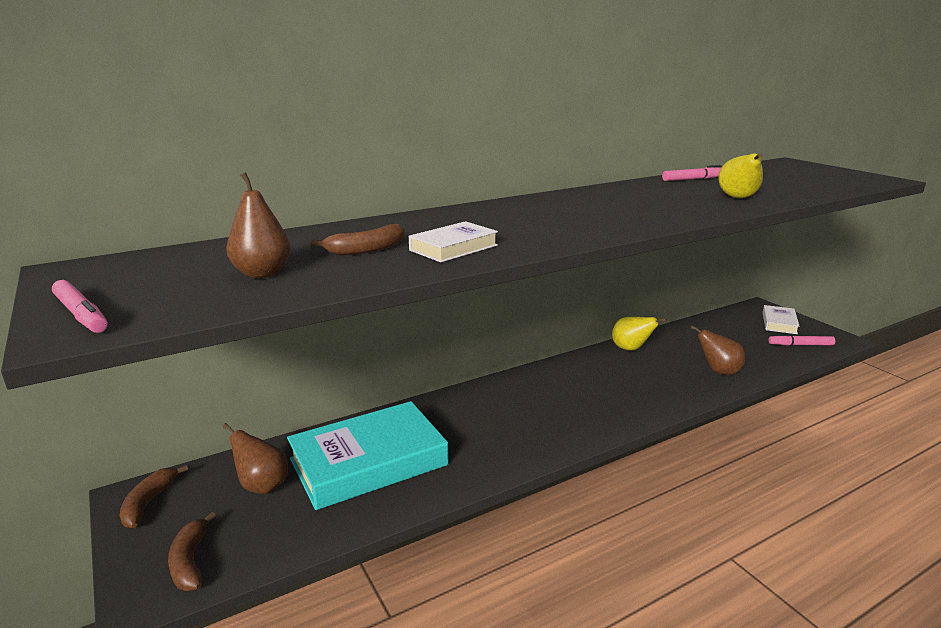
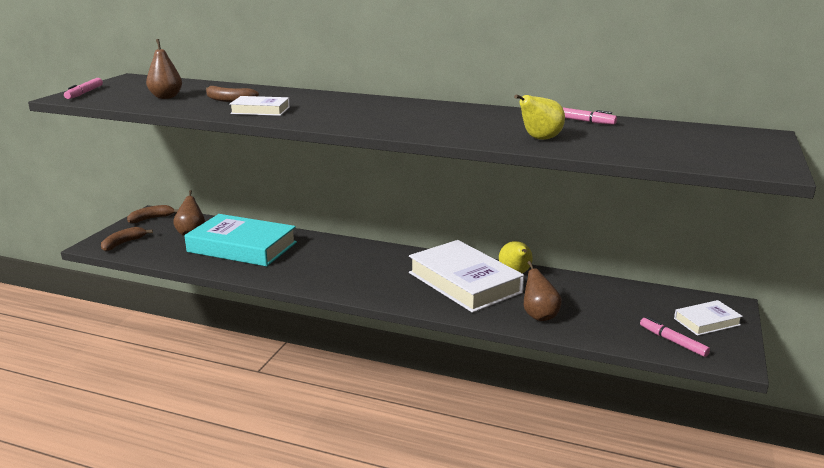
camera: 50 degrees right, 0 degrees up
(623, 375) = (464, 282): none -> white book

